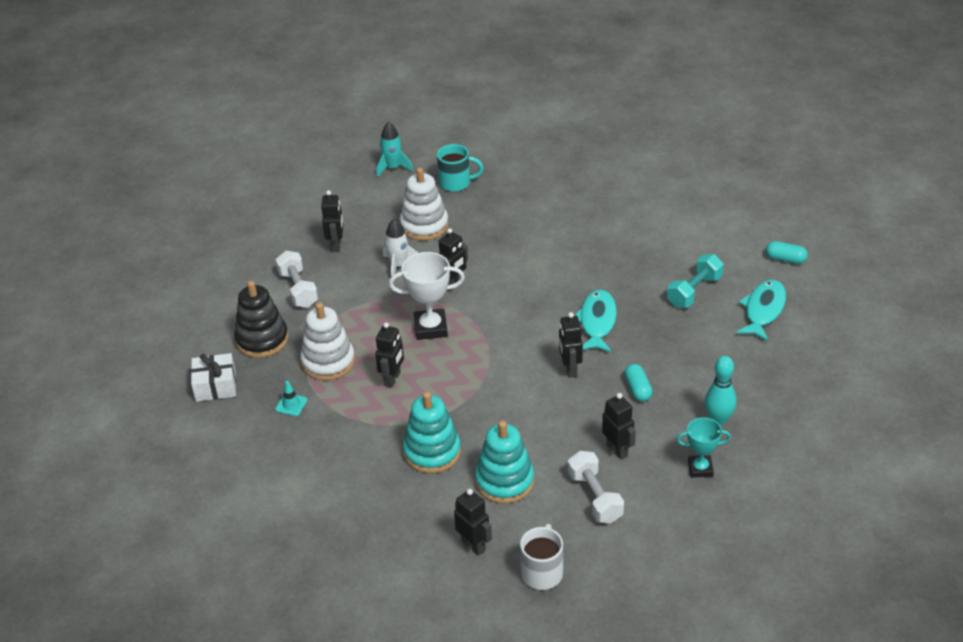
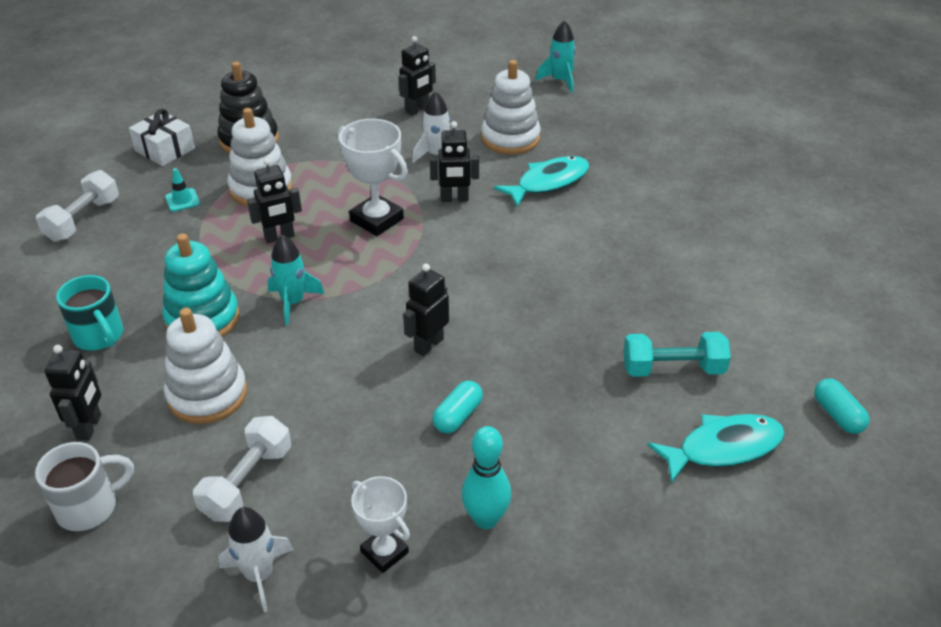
camera: 45 degrees right, 0 degrees up
(298, 289) = (335, 122): white dumbbell -> white dumbbell (83, 220)
(456, 183) = (594, 123): turquoise mug -> turquoise mug (99, 336)
(465, 405) = (293, 302): none -> turquoise rocket
(504, 481) = (207, 395): turquoise stacking toy -> white stacking toy
(597, 322) = (525, 323): turquoise fish -> turquoise fish (548, 182)
(617, 450) = (342, 456): black robot -> none
(666, 523) = (259, 575): none -> white rocket
(700, 468) = (384, 552): turquoise trophy -> white trophy

